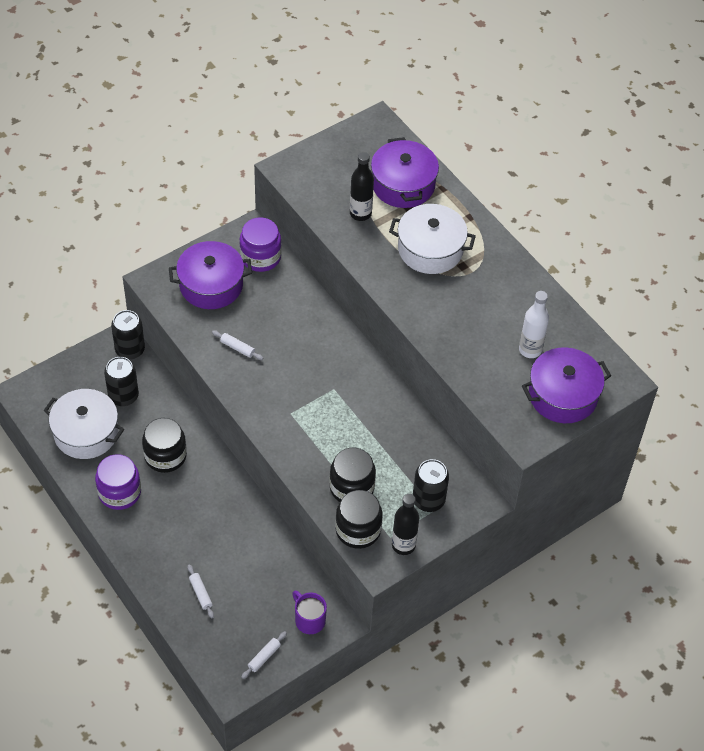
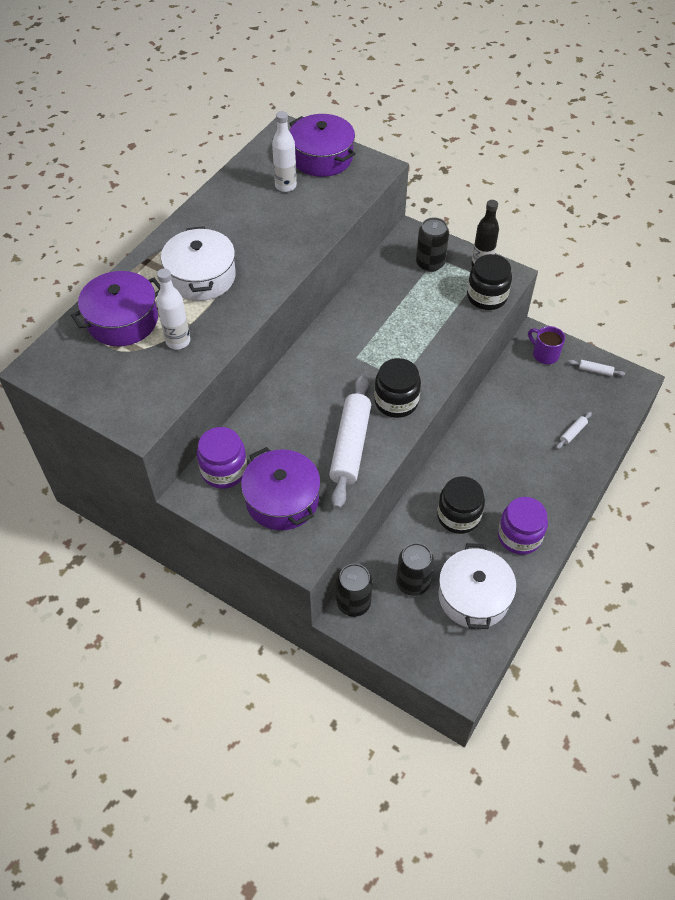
camera: 110 degrees left, 0 degrees up
(237, 348) = (350, 446): white rolling pin -> white rolling pin, size x2.44
(309, 620) = (544, 354): purple mug -> purple mug turned 105 degrees clockwise
(351, 487) = (450, 313): black jar -> black jar (396, 401)
(360, 213) = (178, 341): black bottle -> white bottle

